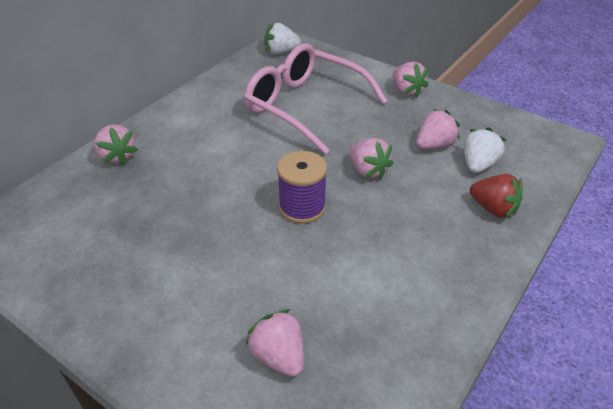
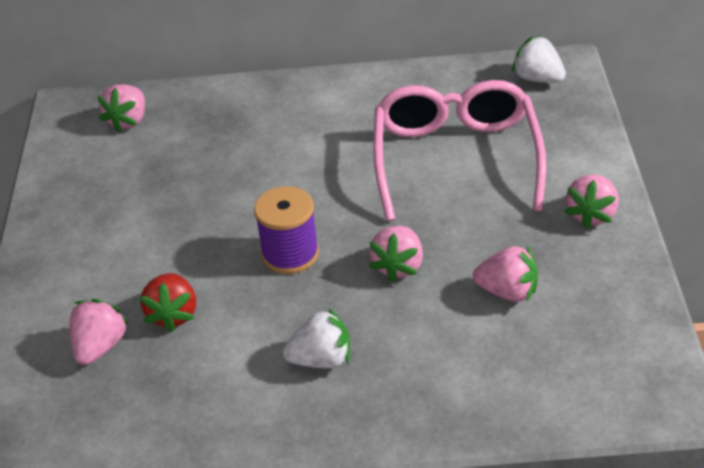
camera: 55 degrees right, 0 degrees up
(117, 157) = (231, 102): pink strawberry -> pink strawberry (128, 121)
(478, 165) = (513, 345): white strawberry -> white strawberry (322, 359)
(493, 209) = (444, 393): red strawberry -> red strawberry (173, 314)

